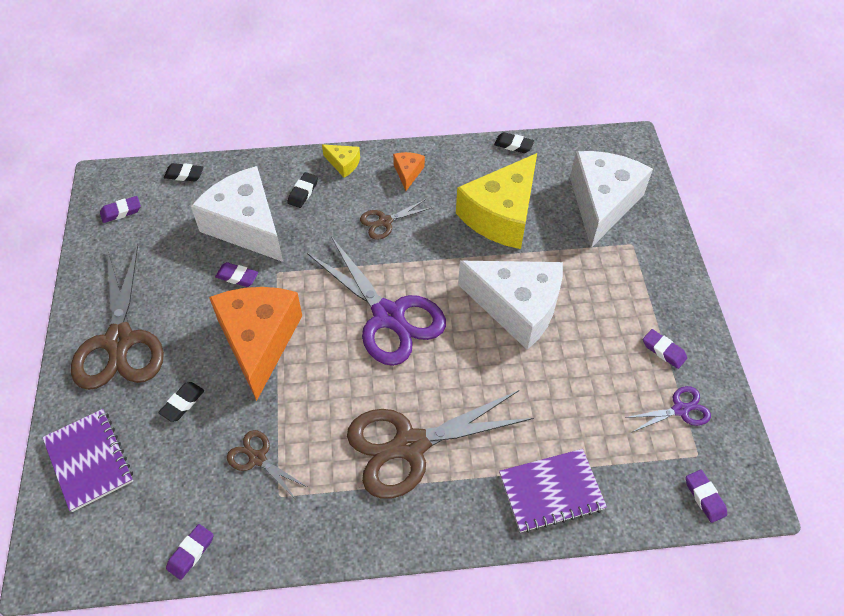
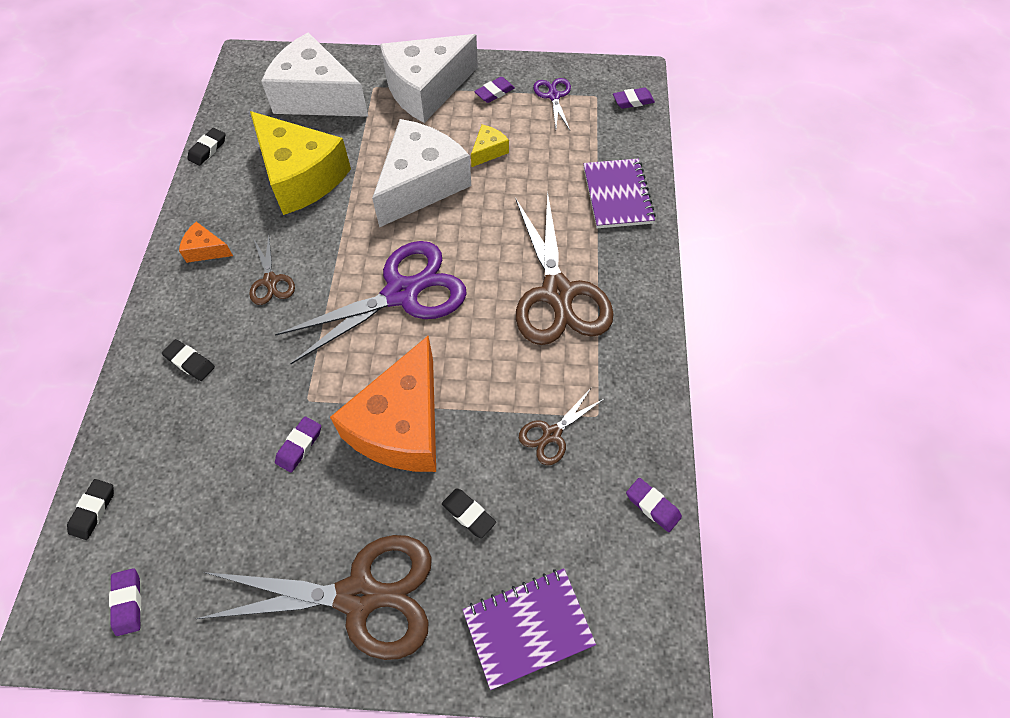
camera: 80 degrees left, 5 degrees up
(246, 225) = (219, 431): white cheese -> white cheese (426, 90)
(259, 341) = (401, 425): orange cheese -> orange cheese turned 75 degrees counterclockwise
(343, 164) = (162, 313): yellow cheese -> yellow cheese (488, 151)

